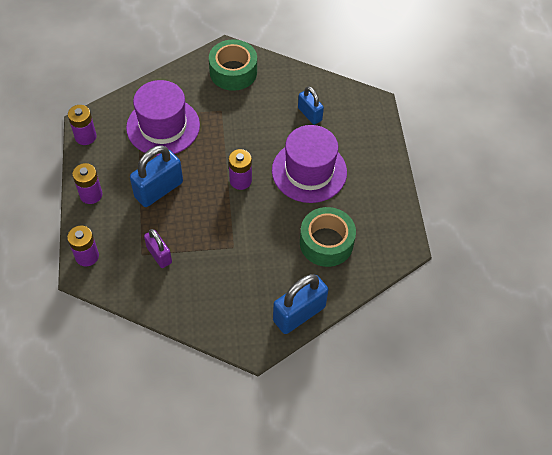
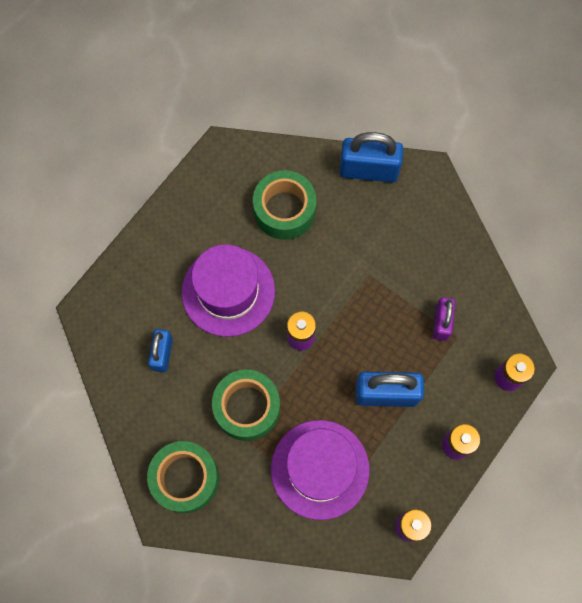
camera: 135 degrees left, 15 degrees up
(234, 124) = (247, 407): none -> green tape

